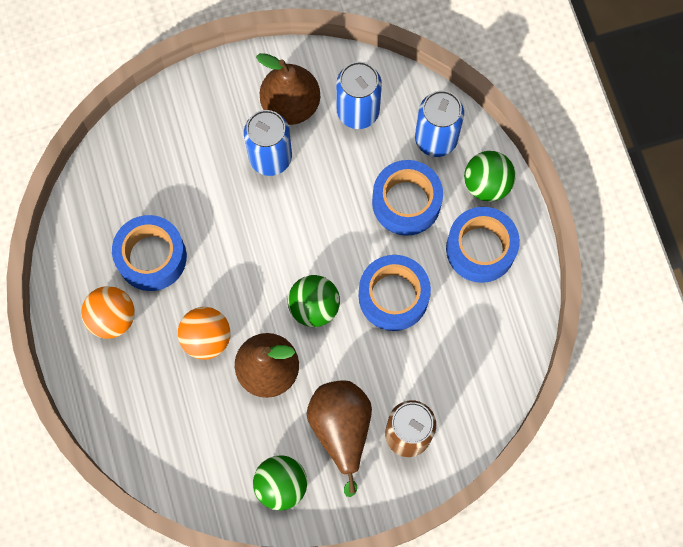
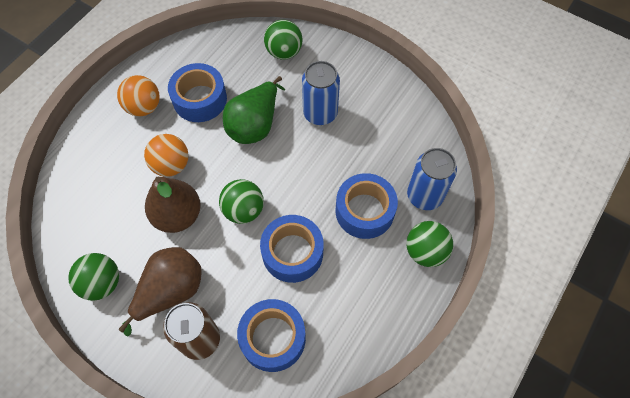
camera: 50 degrees right, 10 degrees down
(166, 133) = (284, 52): none -> green ball
(229, 227) = (255, 125): none -> green pear
(291, 105) = (364, 99): brown pear -> none
(358, 111) = (397, 138): blue can -> none
(480, 249) = (376, 283): blue tape -> blue tape (273, 338)

